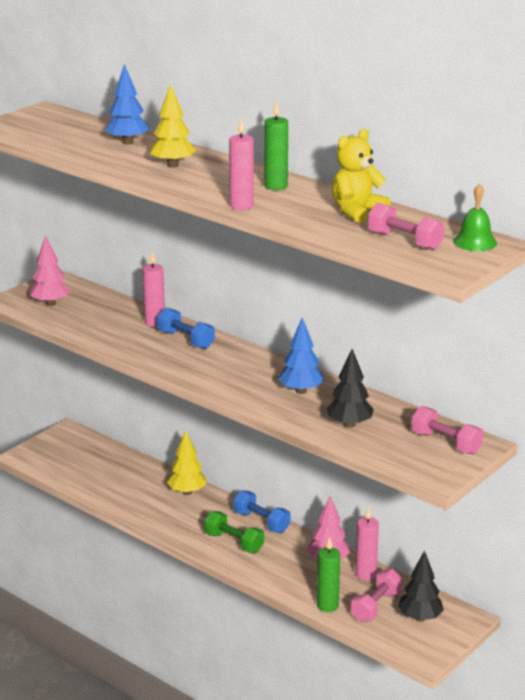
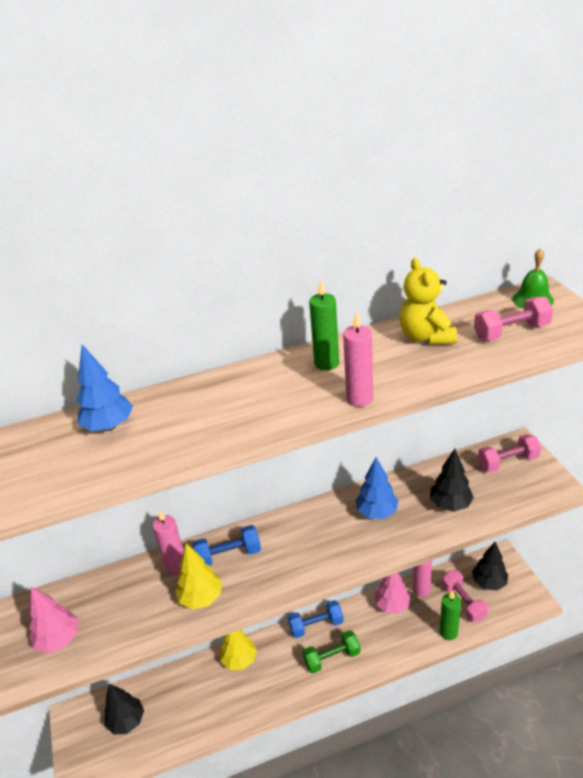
camera: 55 degrees left, 10 degrees up
(84, 458) = (127, 721): none -> black tree
(172, 165) = (208, 413): yellow tree -> yellow tree (201, 598)

